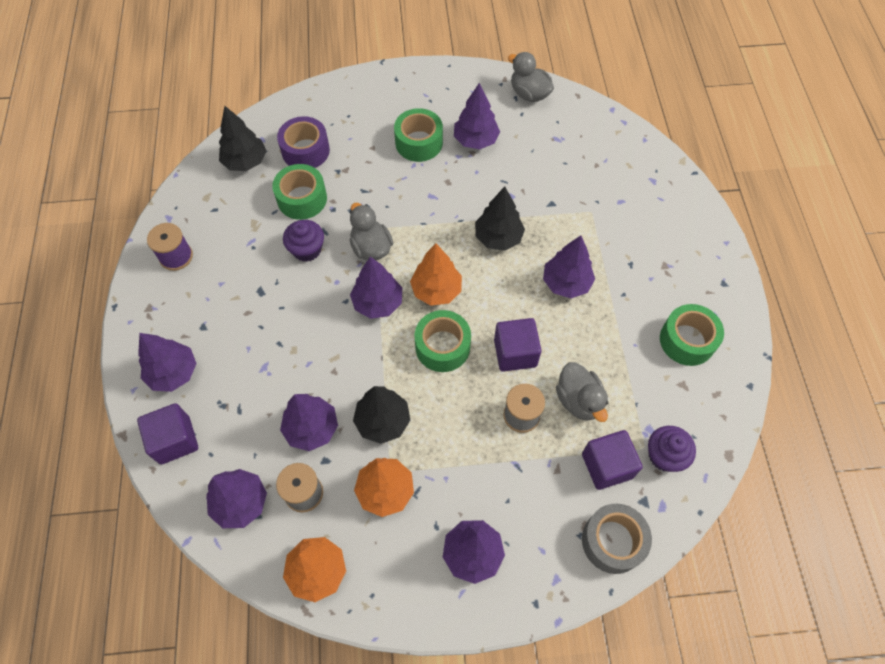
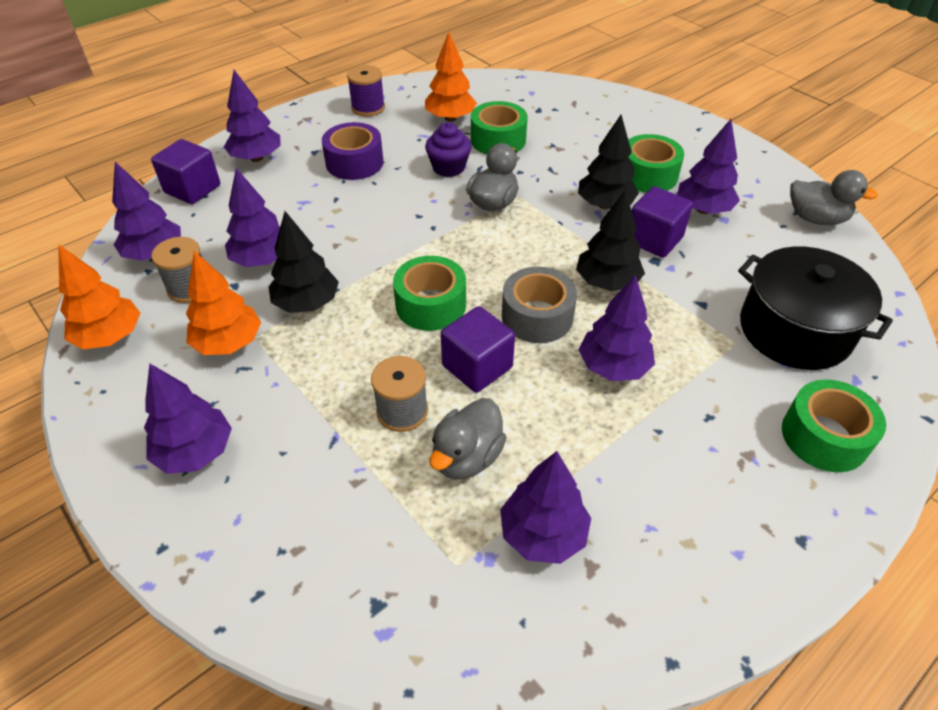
camera: 55 degrees right, 15 degrees down
(245, 162) = (498, 95): black tree -> black tree (605, 205)
(305, 151) = (550, 118): purple tape -> purple tape (354, 162)
(378, 303) = (437, 236): purple tree -> purple tree (543, 534)
(436, 290) = (492, 268): orange tree -> orange tree (450, 118)
(529, 94) = (816, 218): grey duck -> grey duck turned 105 degrees clockwise
(602, 177) = (794, 330): none -> black pot
(607, 466) = (398, 533): purple cube -> purple cube (654, 239)
(612, 541) = (294, 594): grey tape -> grey tape (537, 316)
(664, 455) = (464, 597): purple cupcake -> none
(687, 340) = (663, 537): green tape -> green tape (824, 436)

